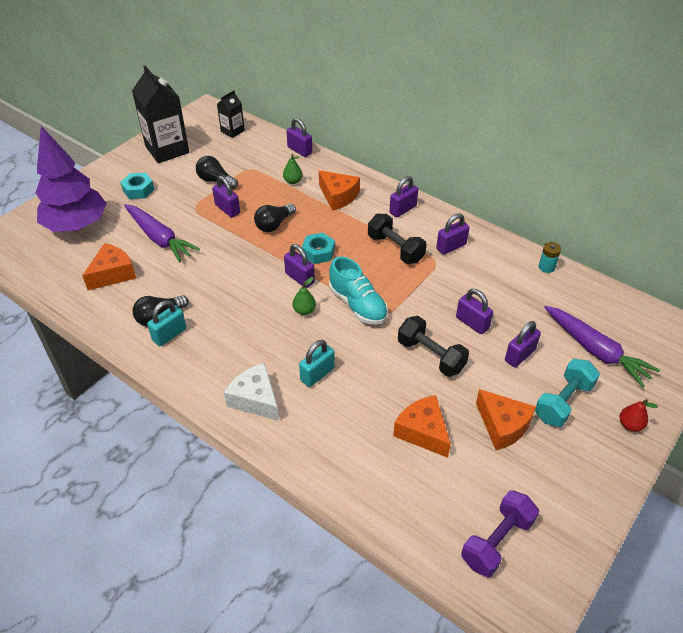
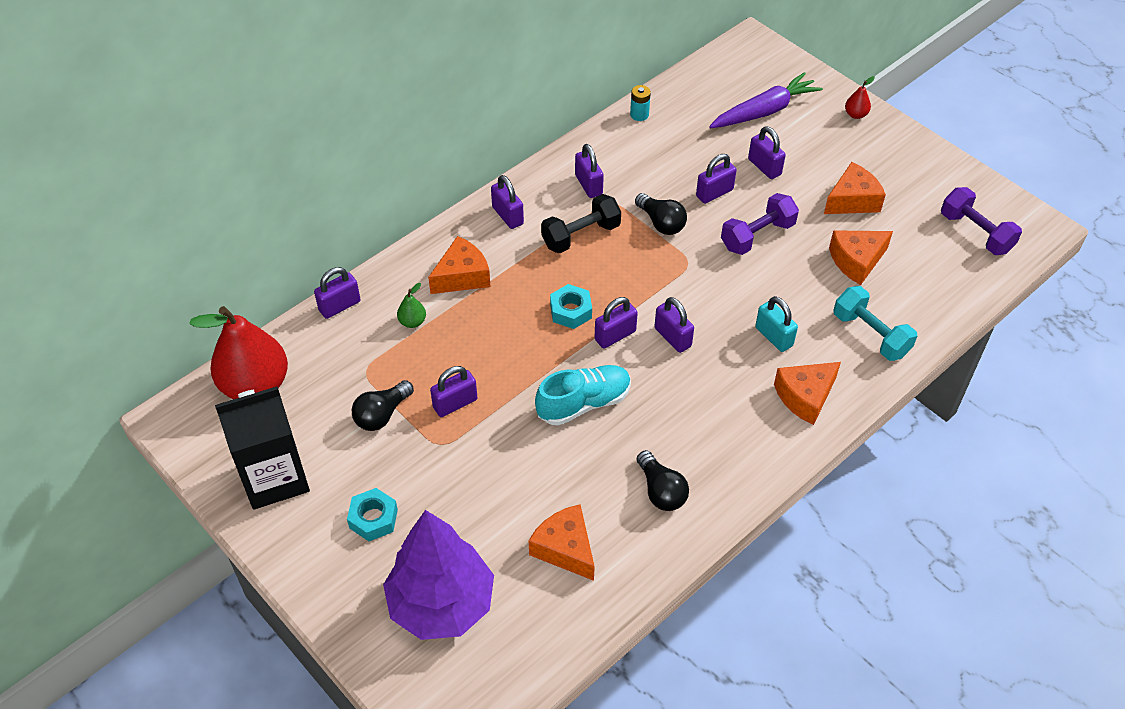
camera: 80 degrees left, 5 degrees up
(159, 238) = (500, 490): purple carrot -> none
(169, 335) = (694, 480): turquoise padlock -> none
(232, 131) = (255, 385): black carton -> red pear
(255, 399) = (805, 397): white cheese -> orange cheese
(274, 224) = (503, 352): black light bulb -> black light bulb (661, 223)
(304, 310) = (672, 337): green pear -> purple padlock
(357, 305) = (671, 286): turquoise shoe -> turquoise shoe (583, 403)
(431, 356) = (757, 236): black dumbbell -> purple dumbbell
(563, 402) = (826, 151): turquoise dumbbell -> turquoise dumbbell (870, 334)

